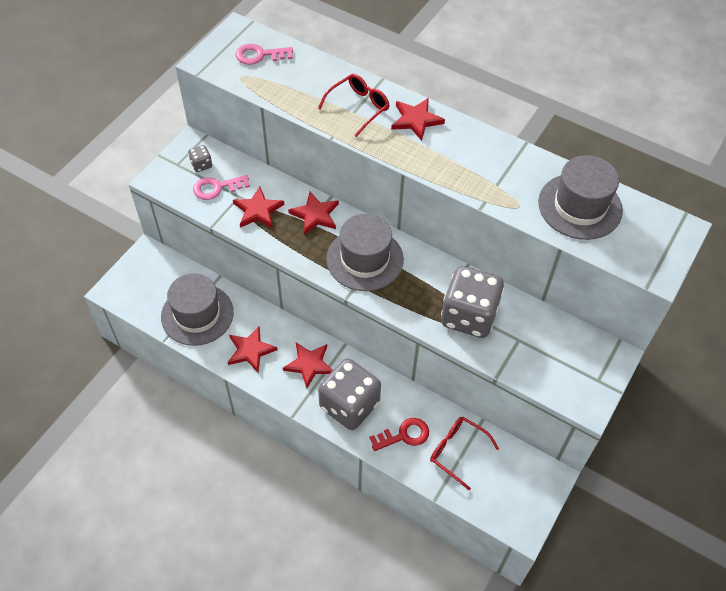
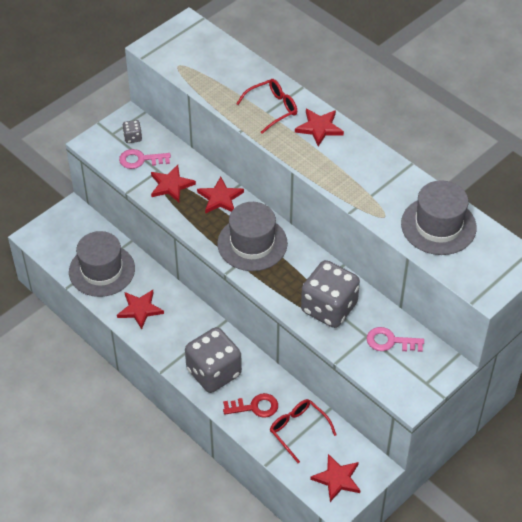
camera: 15 degrees right, 5 degrees down
(260, 55) = (200, 49): pink key -> pink key (390, 341)
(309, 364) = (188, 331): red star -> red star (337, 479)

